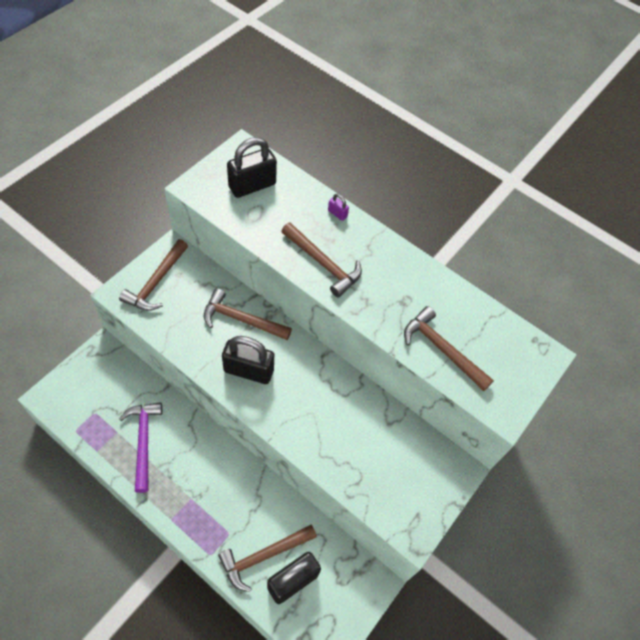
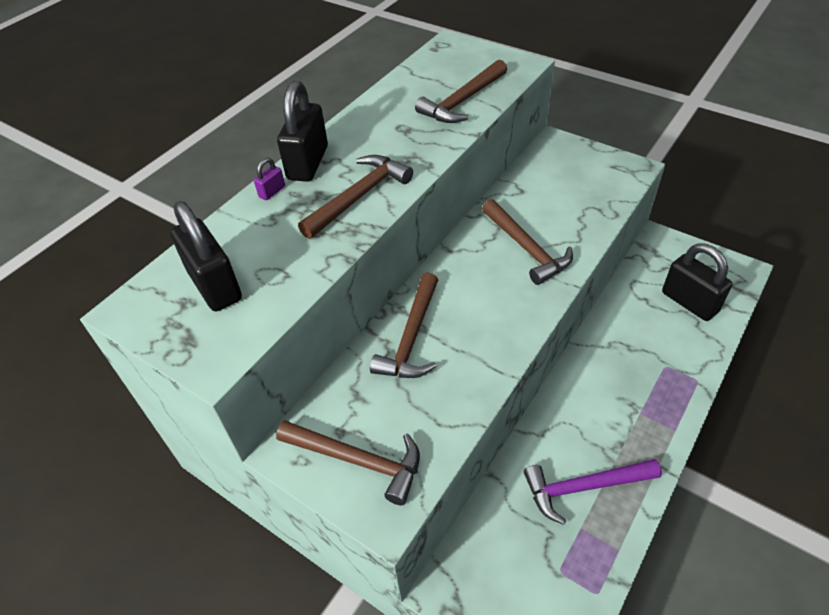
camera: 85 degrees left, 10 degrees down
(248, 370) = (489, 318): black padlock -> black padlock (308, 163)
(263, 556) = (675, 330): brown hammer -> brown hammer (526, 248)

